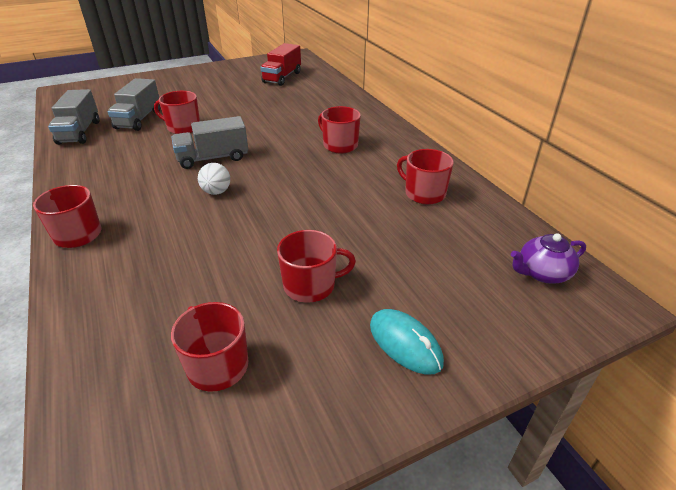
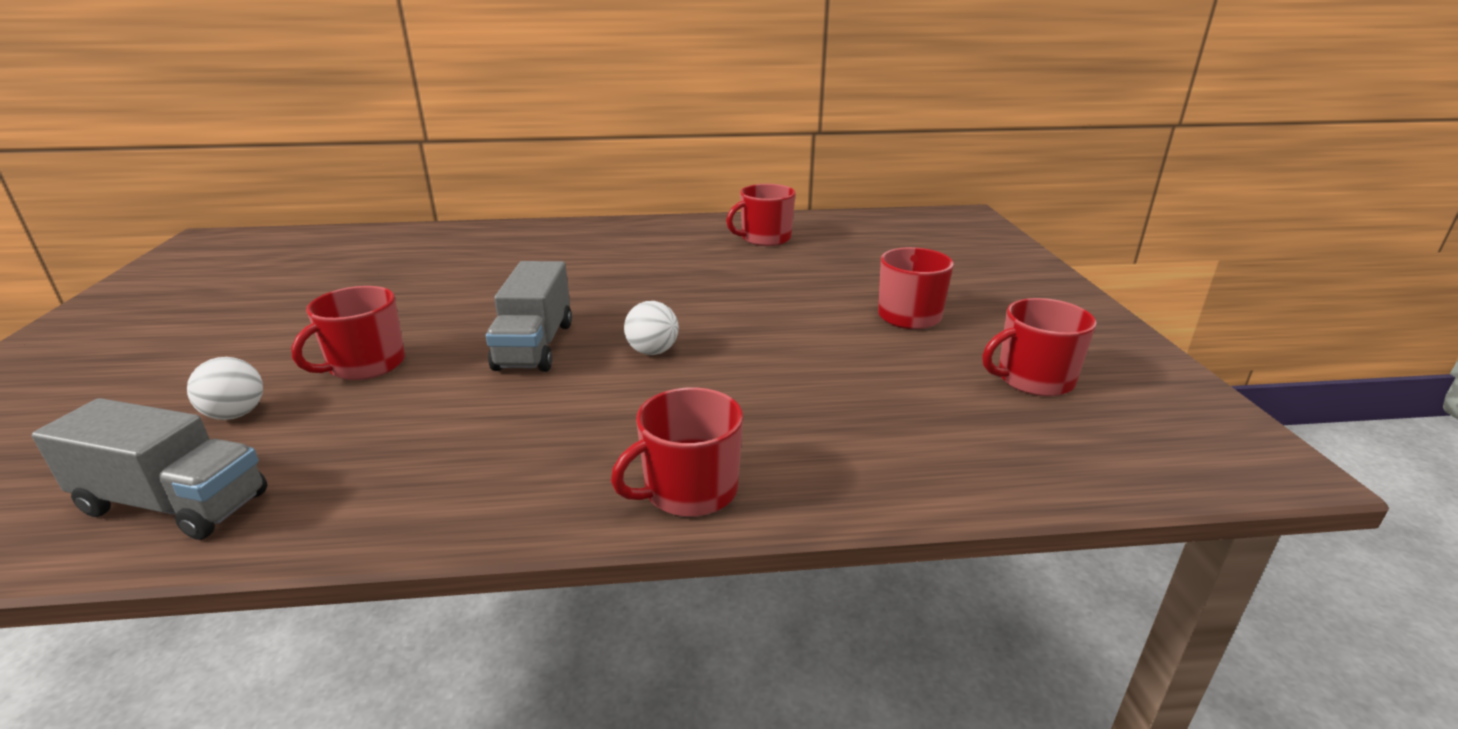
camera: 70 degrees left, 10 degrees down
(138, 119) = (236, 414): grey truck -> white ball
(282, 77) = (290, 261): red truck -> none
(339, 145) = (604, 258): red mug -> none
(405, 343) = (1006, 288): turquoise mouse -> none
(542, 273) = (923, 225): purple teapot -> none

